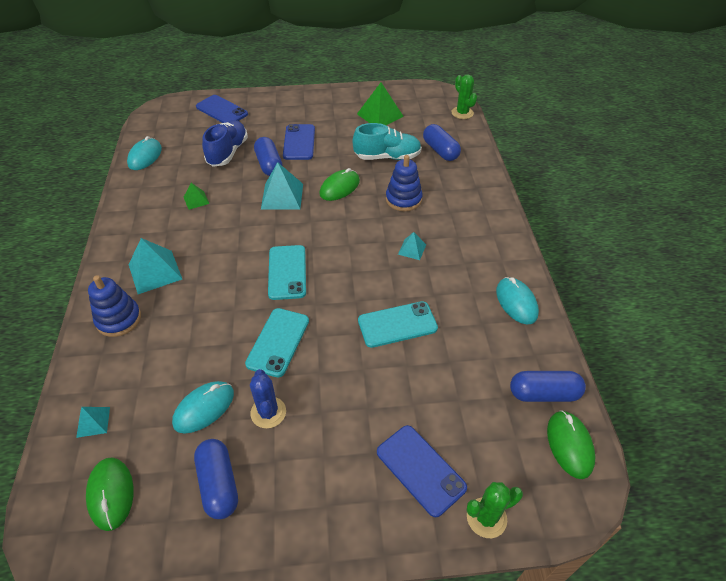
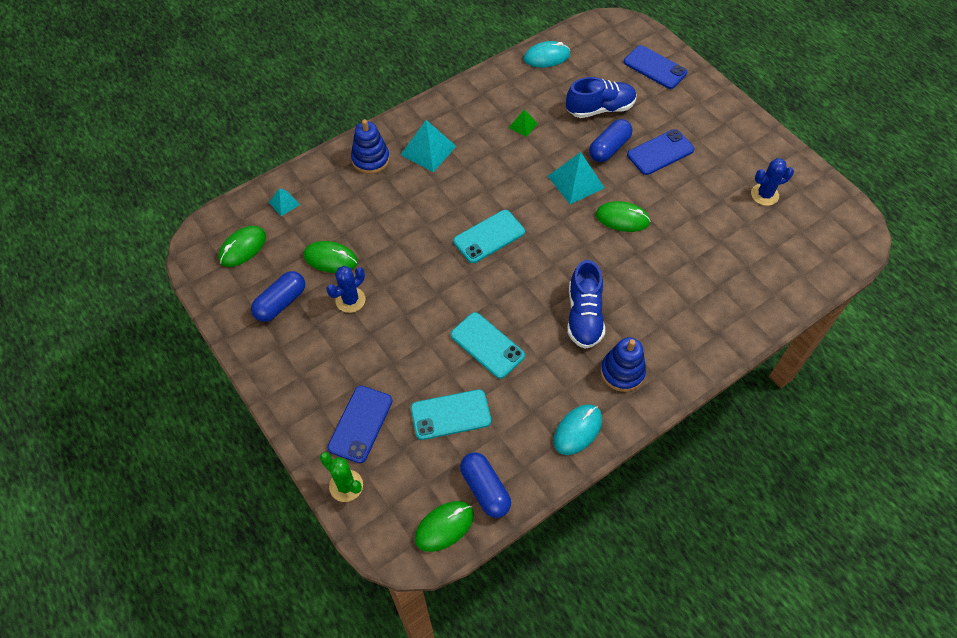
camera: 60 degrees right, 10 degrees up
(204, 408) = (330, 259): turquoise mouse -> green mouse
(222, 110) = (655, 67): blue phone -> blue phone turned 60 degrees counterclockwise
(278, 342) = (415, 271): turquoise phone -> turquoise phone (450, 415)
(380, 115) = (764, 195): green pyramid -> blue cactus
(387, 157) = (700, 234): turquoise shoe -> none
(403, 199) = (647, 278): blue stacking toy -> blue stacking toy (622, 372)
(412, 249) = (584, 316): turquoise pyramid -> blue shoe
(440, 151) = (751, 276): blue capsule -> none
(462, 113) = (839, 268): green cactus -> none

